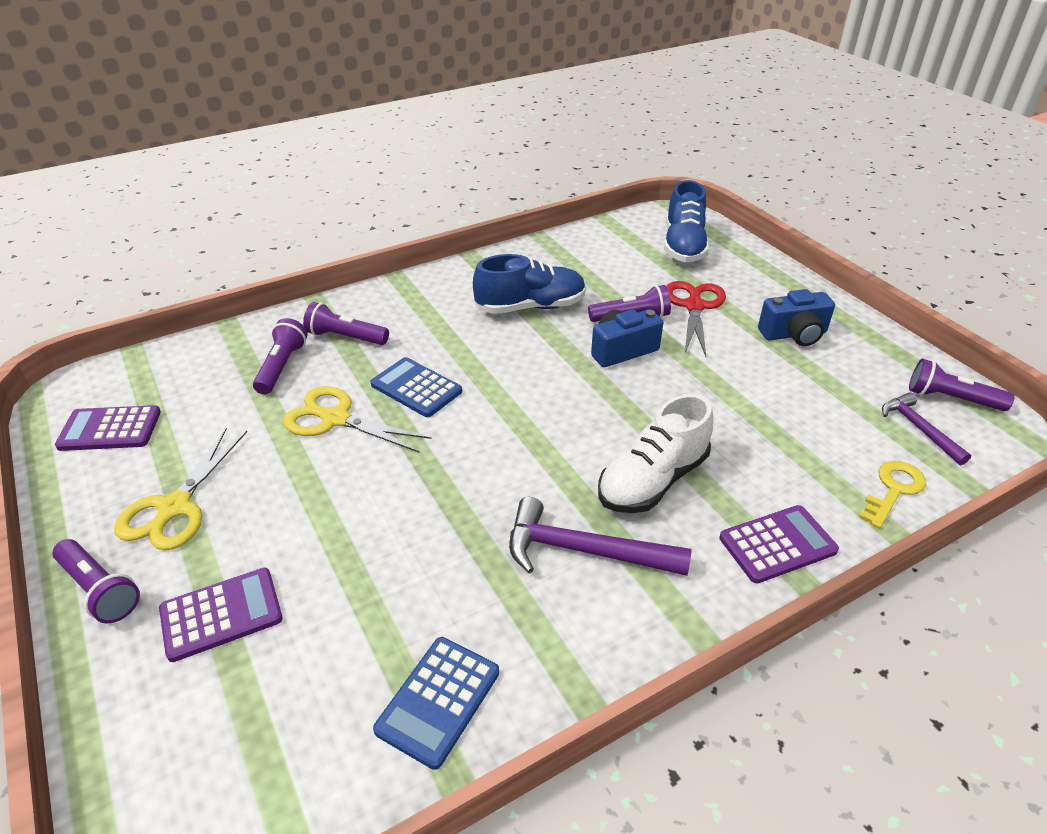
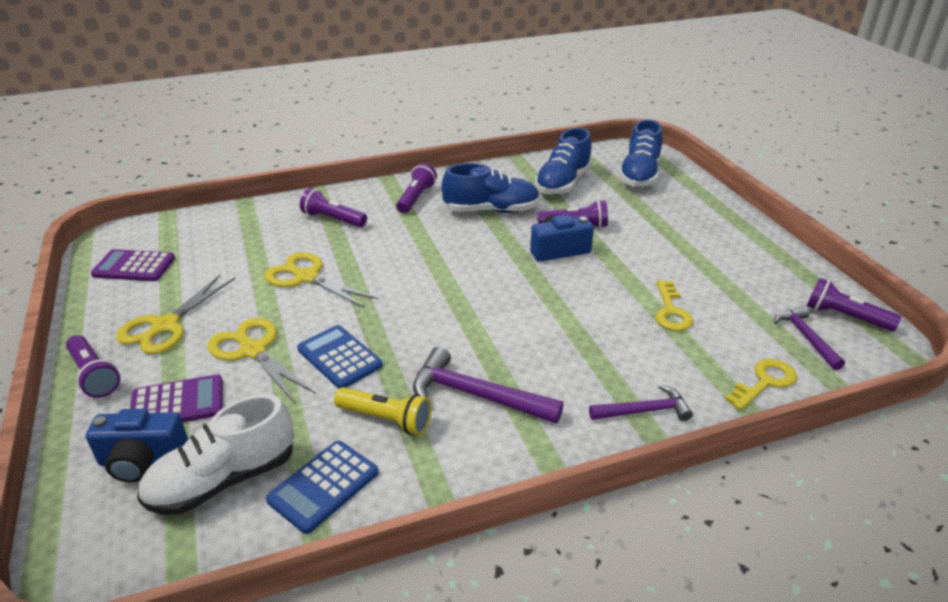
camera: 10 degrees right, 5 degrees down
(282, 367) = (276, 236): purple flashlight -> purple flashlight (416, 198)
(298, 527) = (253, 350): none -> yellow scissors
(416, 388) = (377, 261): blue calculator -> blue calculator (339, 357)
(487, 598) = (386, 419): none -> yellow flashlight
(601, 264) = (563, 183): none -> blue shoe
(652, 480) = (552, 350): white shoe -> white shoe (223, 480)
(694, 306) = (633, 222): red scissors -> none
(768, 414) = (671, 311): none -> yellow key
(777, 544) = (644, 411): purple calculator -> purple hammer
(794, 334) = (715, 252): blue camera -> blue camera (142, 460)

